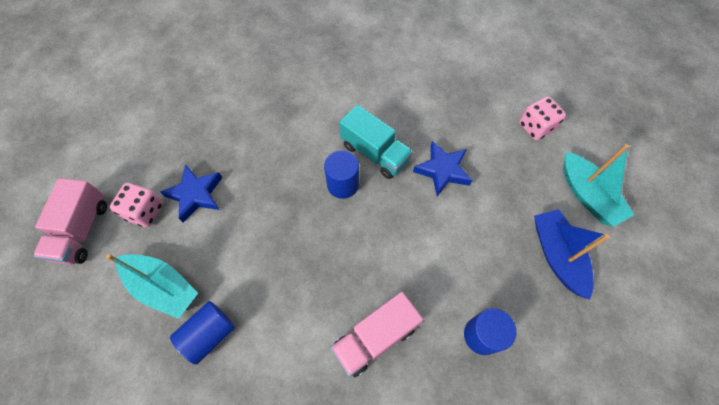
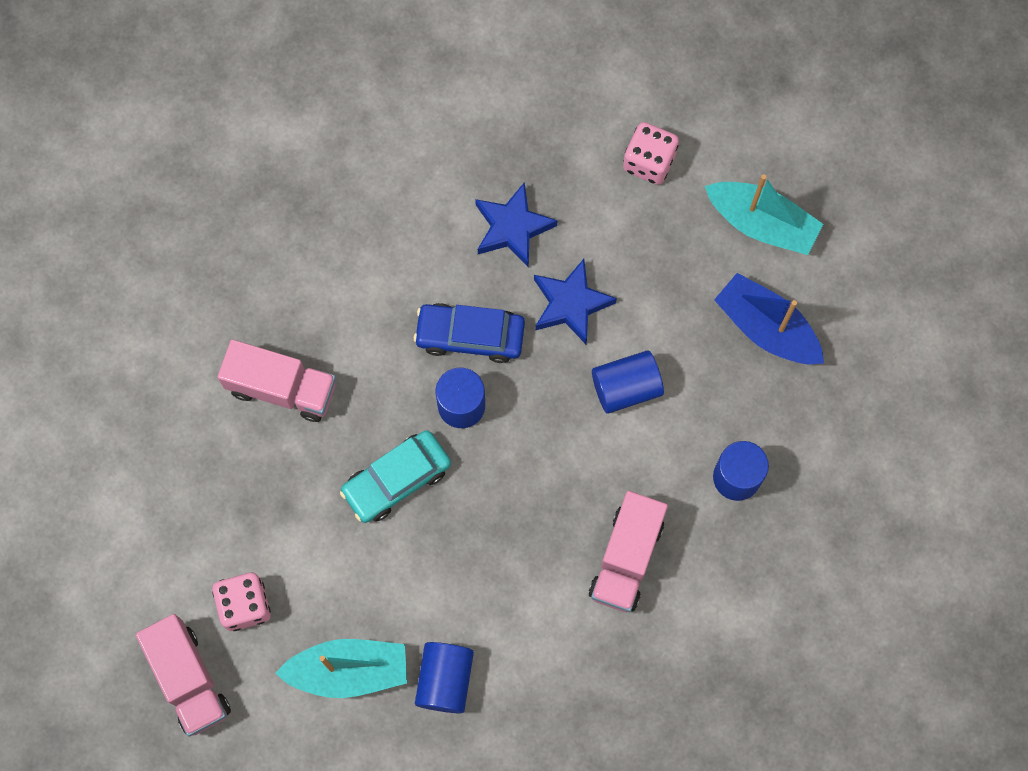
camera: 35 degrees left, 10 degrees up
(196, 195) = (289, 542): blue star -> blue star (512, 228)
(259, 119) = (282, 388): none -> pink truck
(277, 200) = (396, 479): none -> turquoise car
(374, 153) = (470, 335): turquoise truck -> blue car
(445, 234) = (626, 387): none -> blue cylinder

